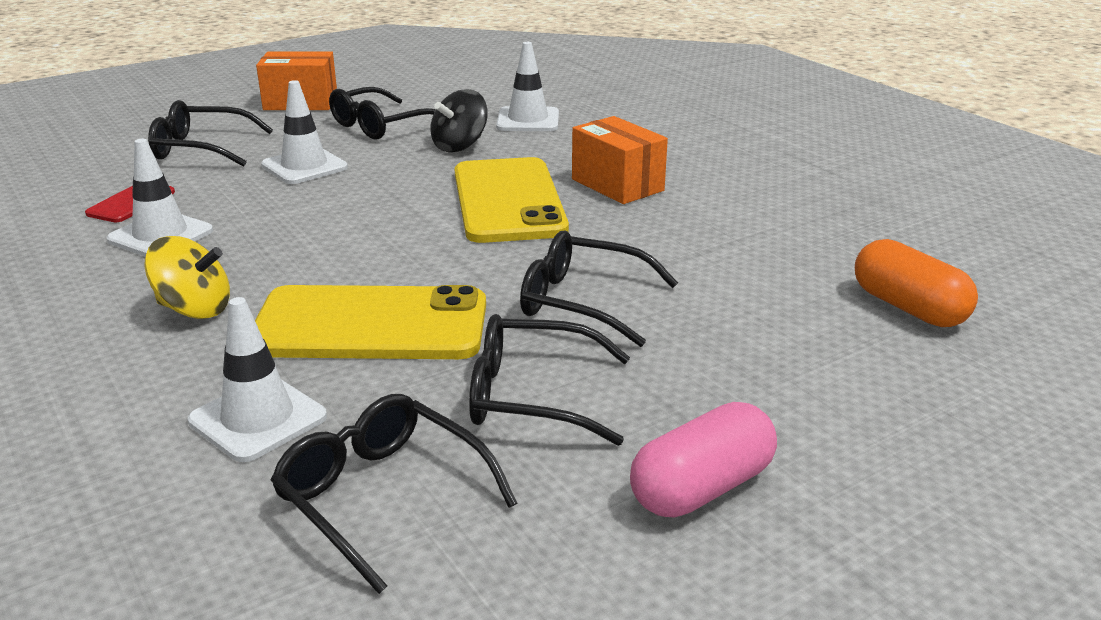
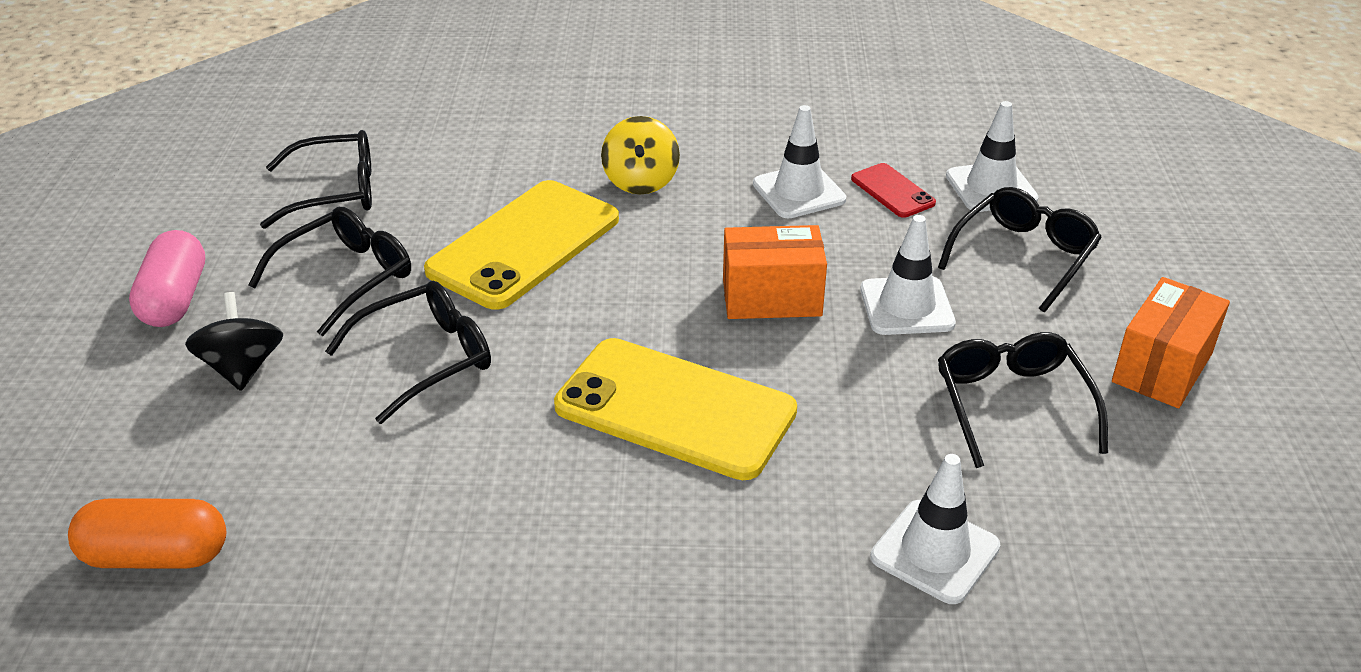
camera: 125 degrees right, 10 degrees up
(194, 309) = (641, 181): yellow spinning top -> yellow spinning top turned 45 degrees counterclockwise
(258, 419) = (465, 173): white traffic cone -> white traffic cone (991, 187)
(459, 146) = (879, 442): black spinning top -> black spinning top (242, 368)
(617, 185) = (632, 516): orange box -> orange box (771, 298)

